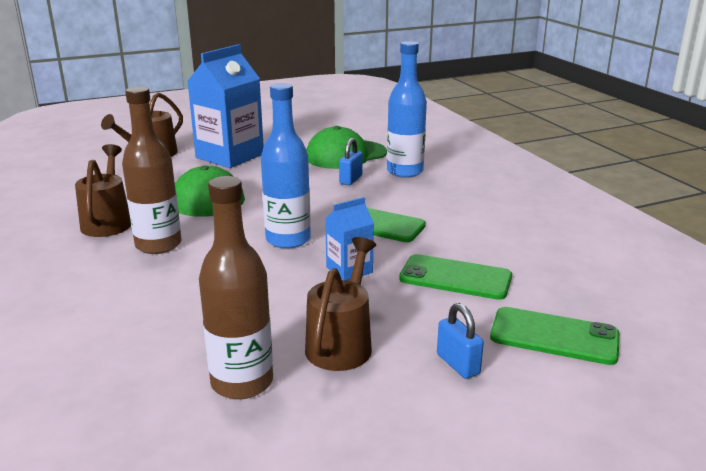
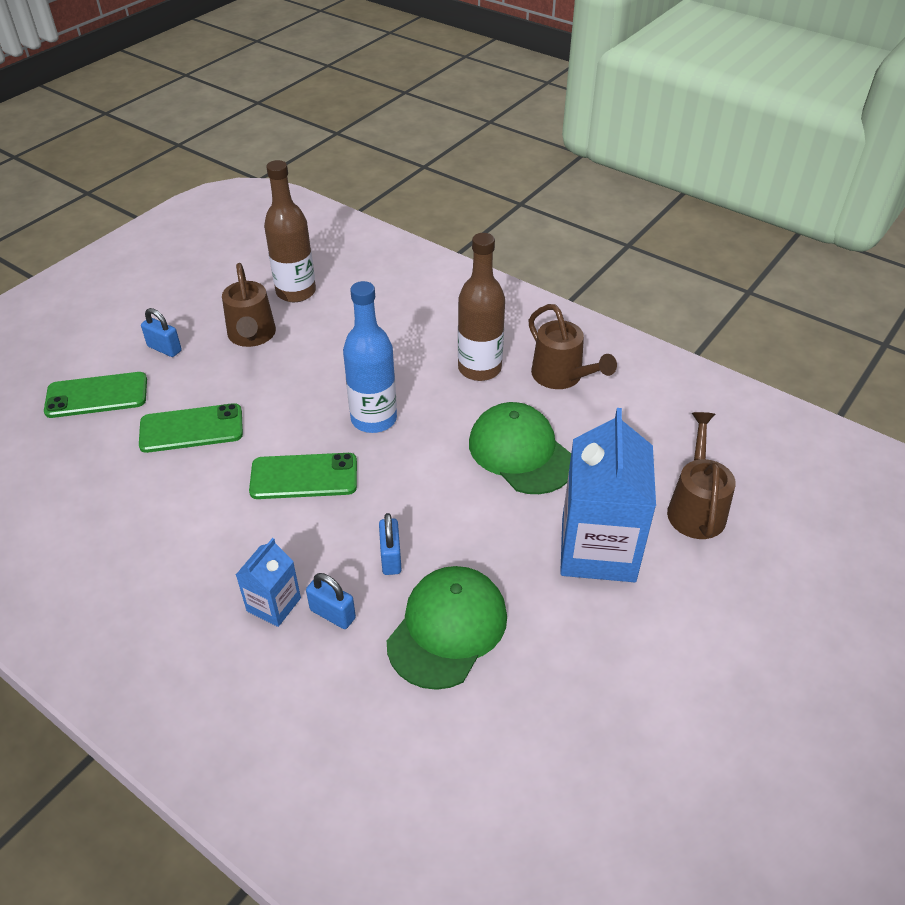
camera: 150 degrees right, 20 degrees up
(349, 270) = (290, 403): blue carton -> blue carton (274, 604)
(405, 171) = (332, 614): blue bottle -> blue padlock

